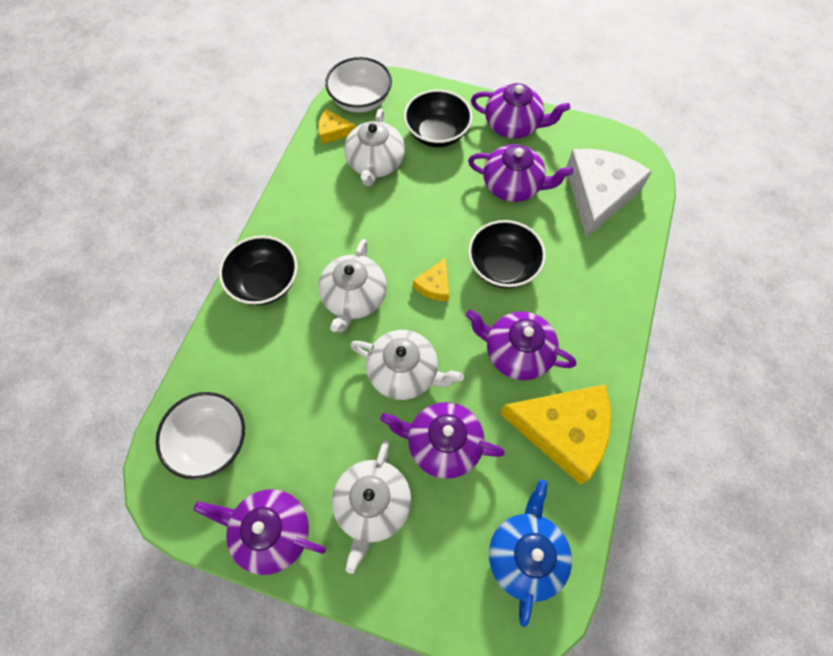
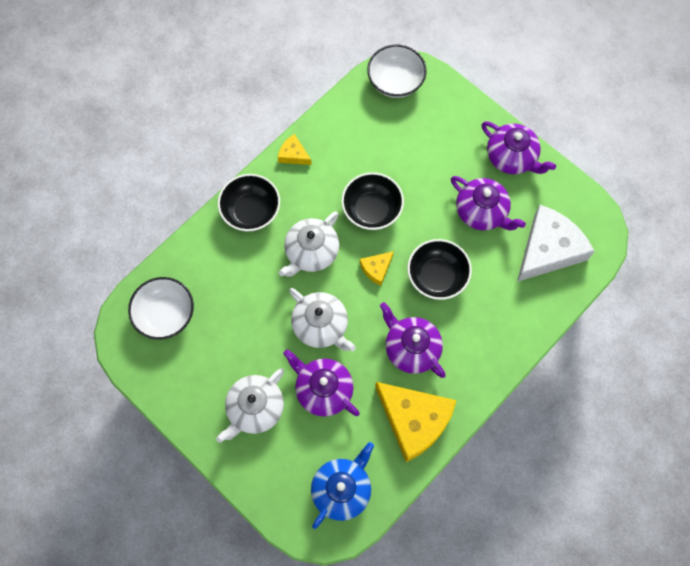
camera: 25 degrees right, 5 degrees up
(271, 532) = (180, 394): purple teapot -> none
(333, 131) = (360, 102): yellow cheese -> yellow cheese (293, 154)
(375, 163) = (380, 145): white teapot -> none
(437, 133) = (443, 139): black bowl -> black bowl (372, 210)

